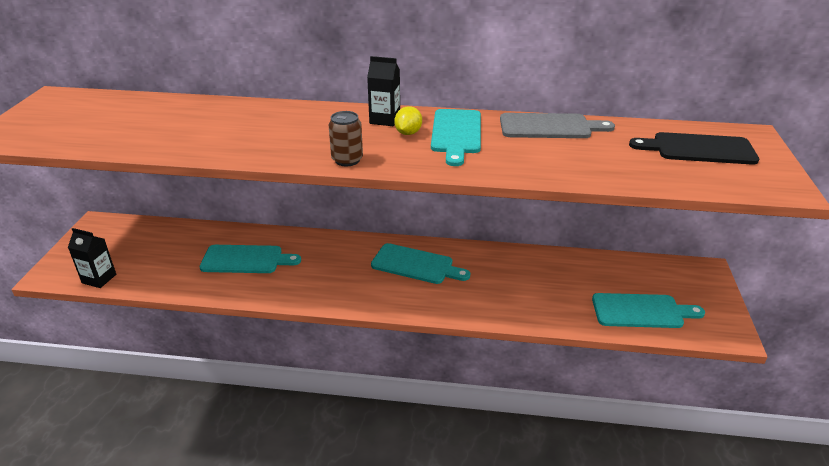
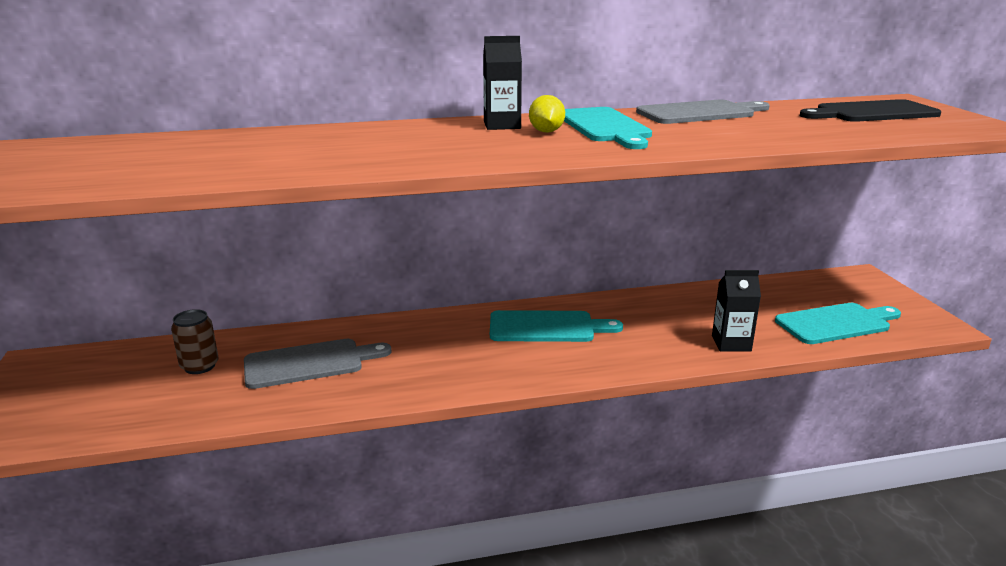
camera: 20 degrees left, 10 degrees down
(99, 279) = (81, 429): black carton -> black carton (731, 343)
(246, 259) = (309, 363): turquoise cutting board -> grey cutting board
(347, 160) = (501, 158): brown can -> brown can (199, 366)

